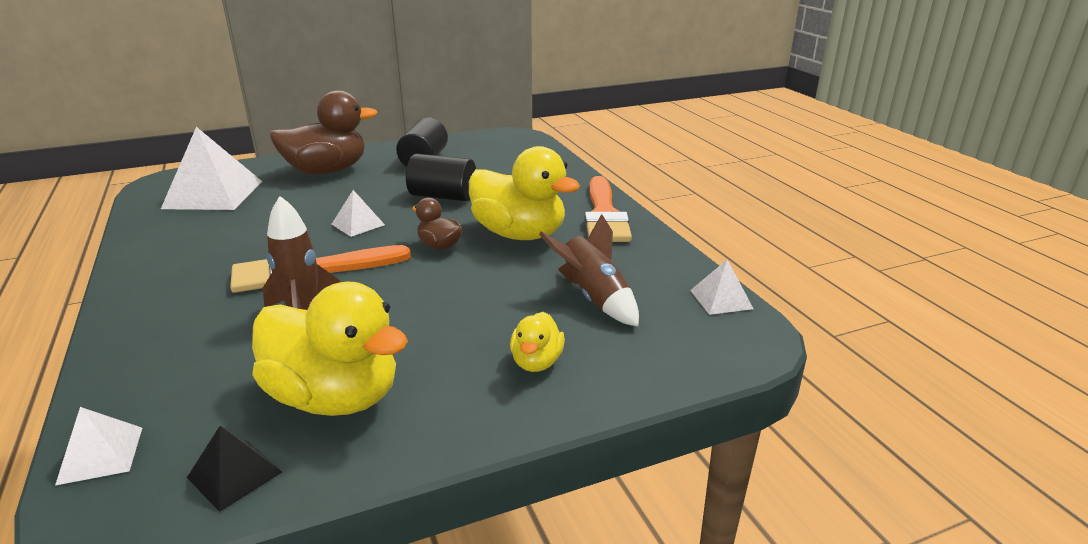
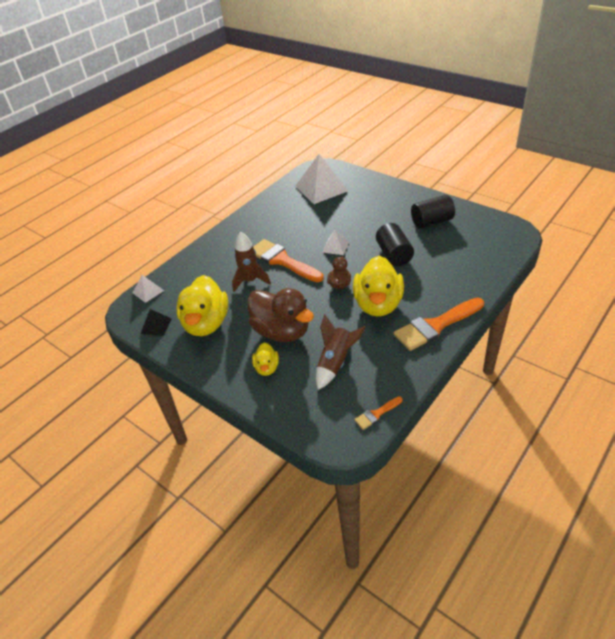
camera: 65 degrees right, 15 degrees up
(327, 171) = (381, 200): brown duck -> brown duck (282, 331)
(536, 362) = (267, 368): yellow duck -> yellow duck turned 75 degrees counterclockwise
(721, 299) = (376, 414): white pyramid -> orange brush

